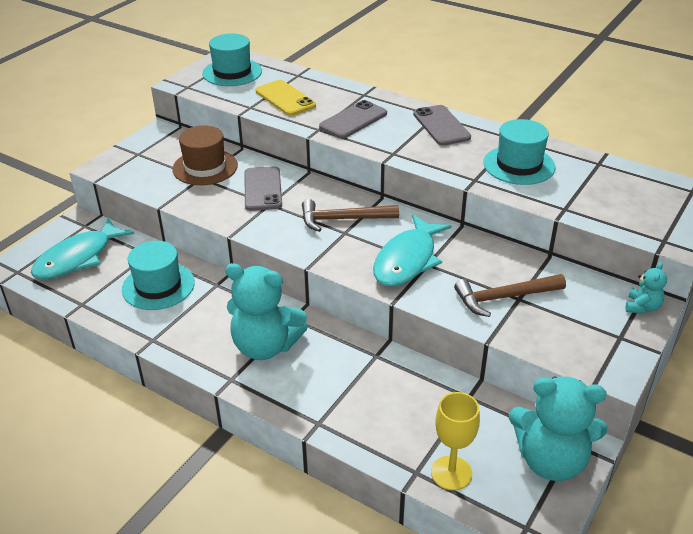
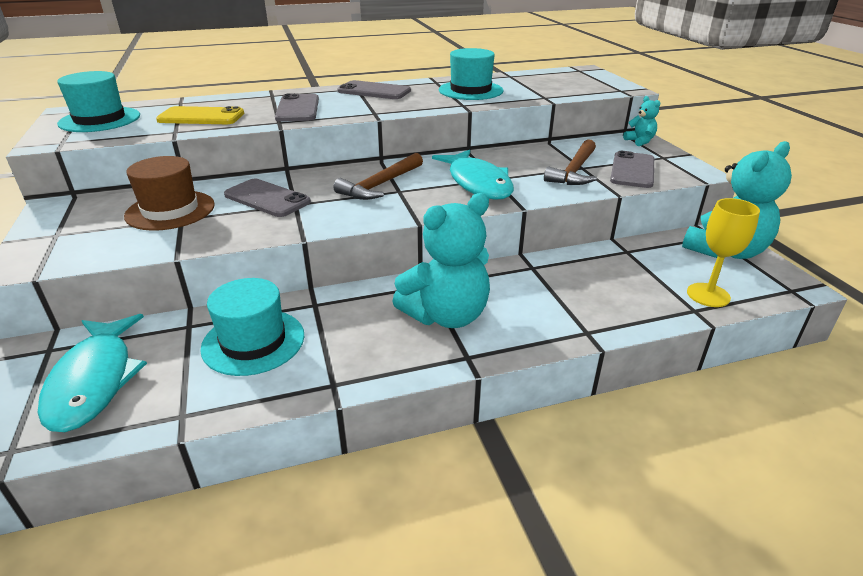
camera: 50 degrees left, 5 degrees down
(556, 329) = (632, 170): none -> grey phone

